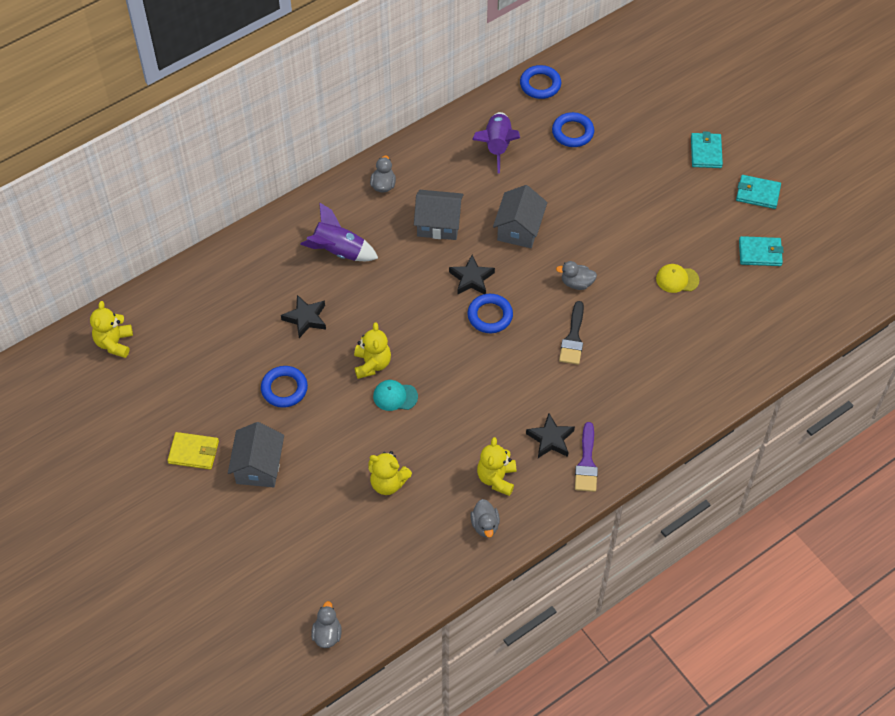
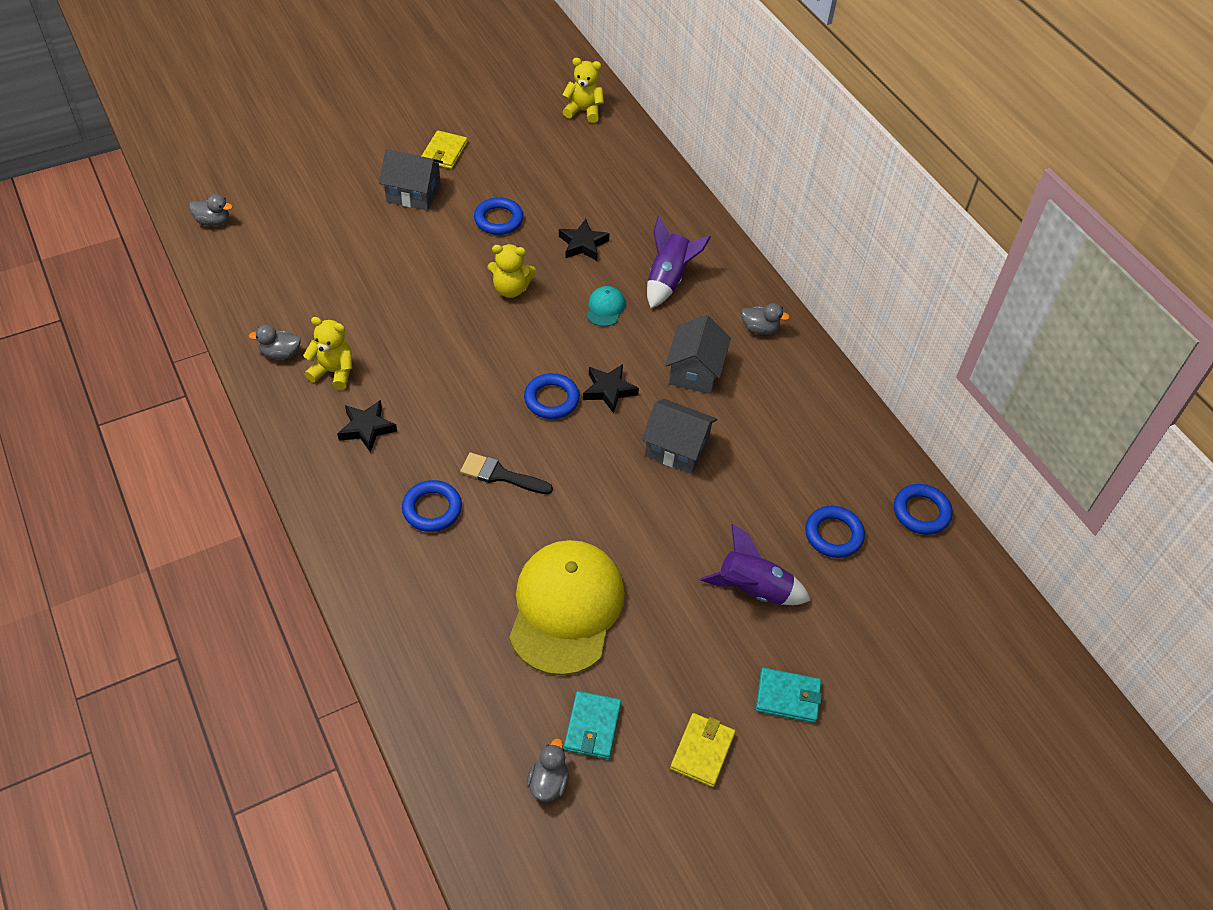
camera: 95 degrees right, 5 degrees down
(388, 483) = (360, 284): yellow teddy bear -> none
(395, 396) = (464, 302): turquoise cap -> turquoise cap (605, 308)
(497, 146) = (813, 447): purple rocket -> purple rocket (753, 590)
(576, 283) = (582, 494): grey duck -> grey duck (548, 783)
(586, 463) = (324, 457): purple brush -> none
(616, 377) = (432, 509): none -> blue ring
(677, 279) = (566, 608): yellow cap -> yellow cap, size x2.45
(757, 193) = (702, 751): turquoise wallet -> yellow wallet

